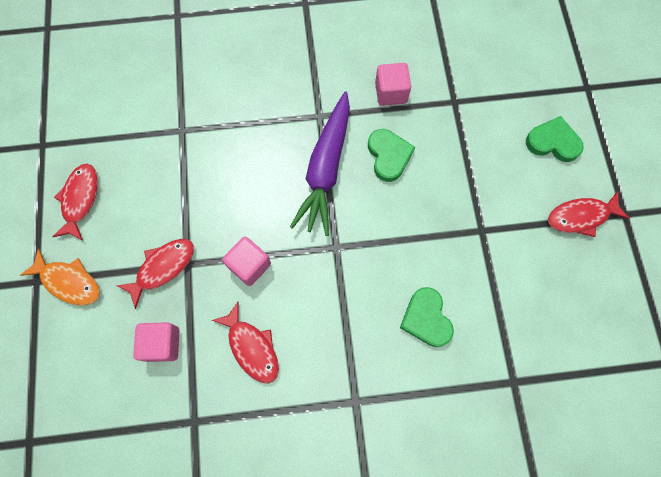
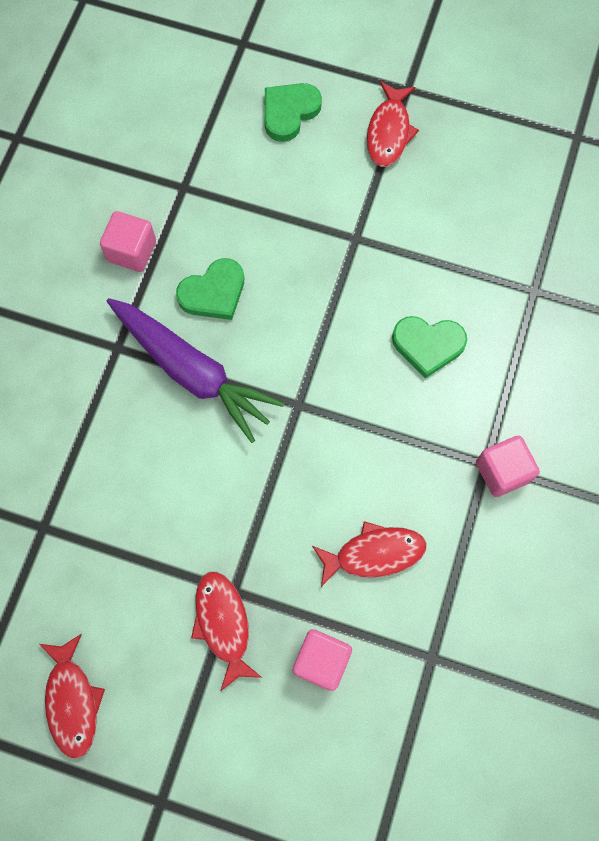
camera: 65 degrees left, 0 degrees up
(69, 282) = (183, 755): orange fish -> none
(80, 199) = (72, 701): red fish -> red fish turned 135 degrees counterclockwise
(249, 265) = (272, 515): pink cube -> pink cube (502, 471)
(388, 156) = (213, 293): green heart -> green heart turned 135 degrees clockwise

